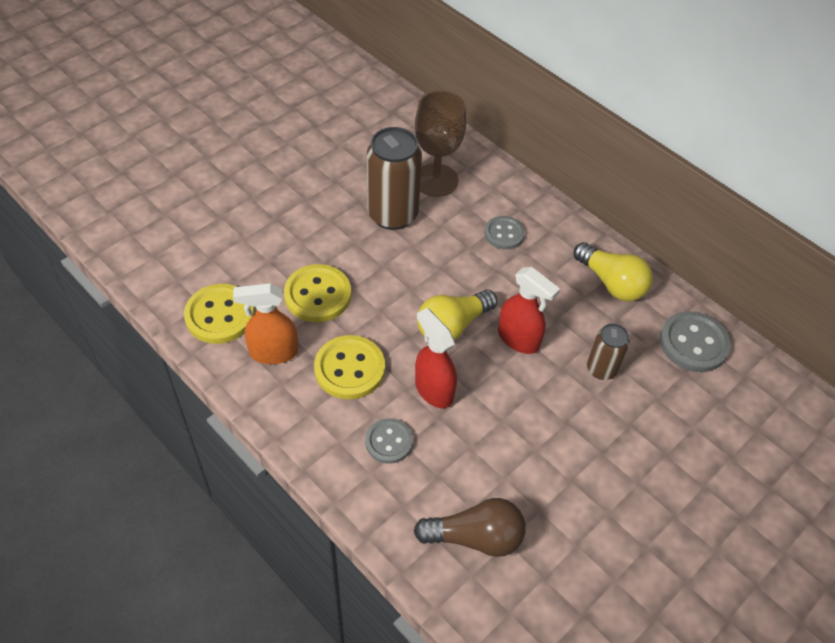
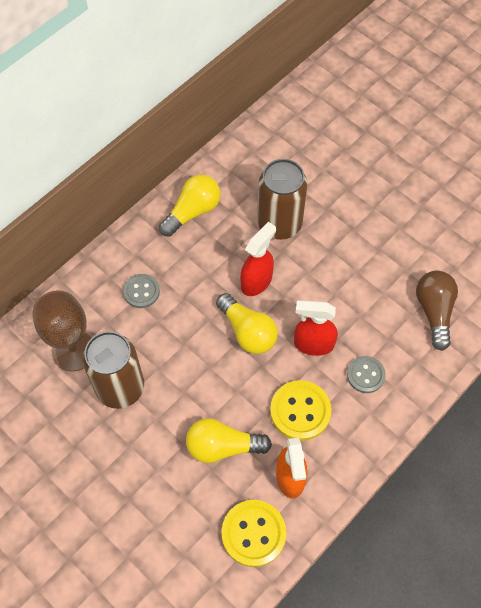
camera: 90 degrees left, 10 degrees up
(317, 295) = (222, 446): yellow button -> yellow light bulb
(433, 390) = (313, 344): red spray bottle -> red spray bottle turned 45 degrees clockwise
(601, 369) = (279, 224): brown can -> brown can, size x1.80
(693, 343) = (249, 161): grey button -> none

